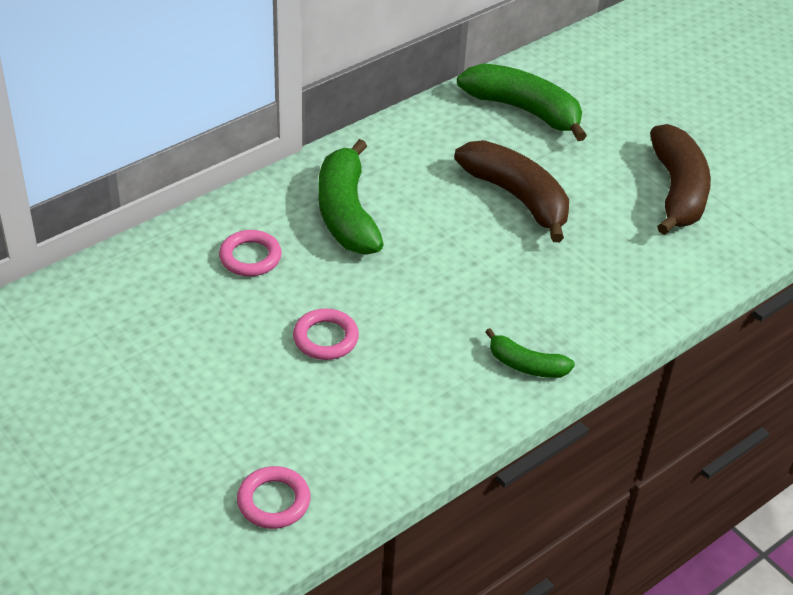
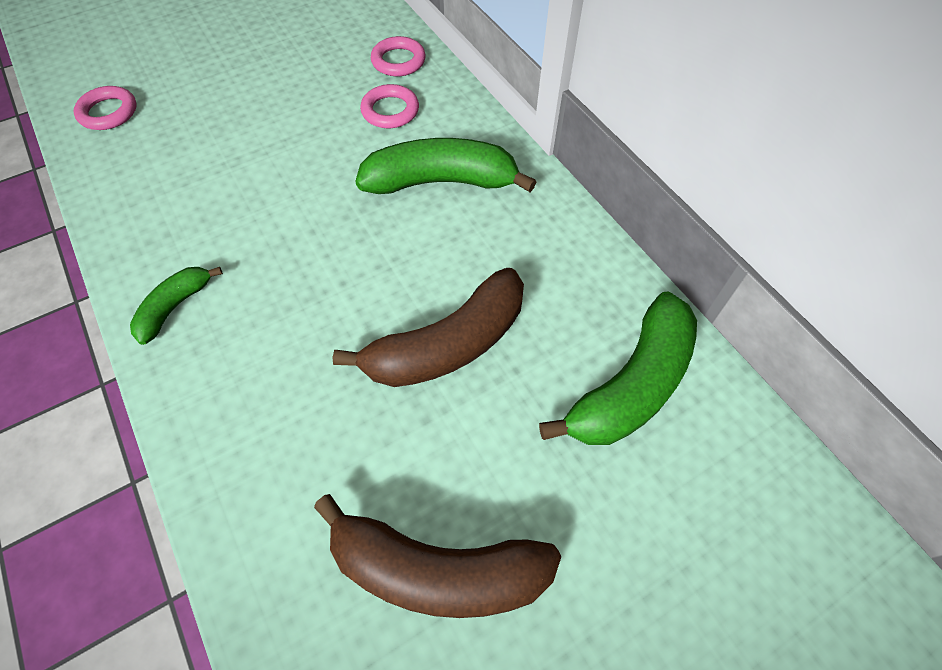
camera: 100 degrees right, 15 degrees up
(325, 338) = (271, 154): pink ring -> pink ring (398, 61)

